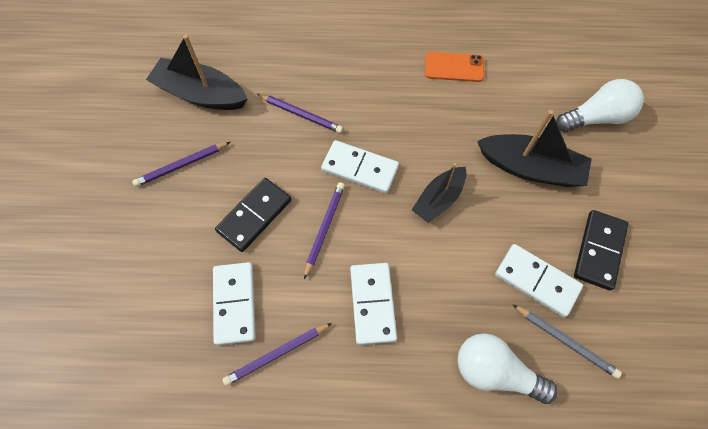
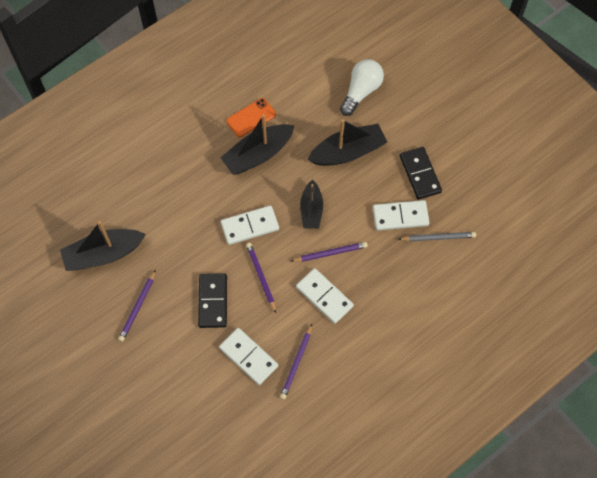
camera: 40 degrees left, 0 degrees up
(301, 114) = (182, 219): purple pencil -> purple pencil (330, 253)
(430, 106) = (258, 155): none -> black boat
(495, 372) = (415, 281): white light bulb -> none

